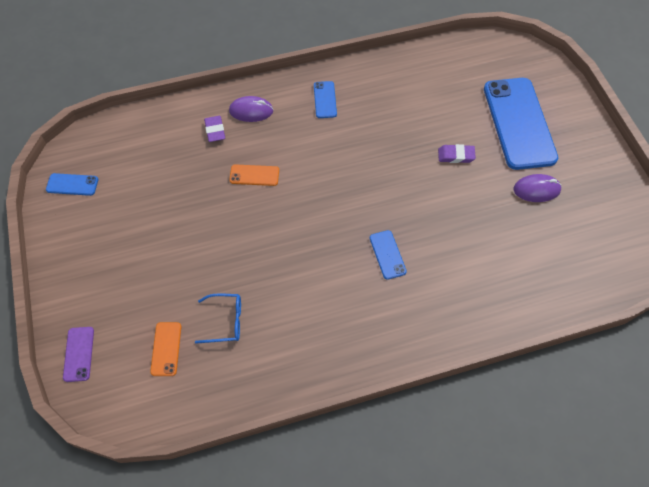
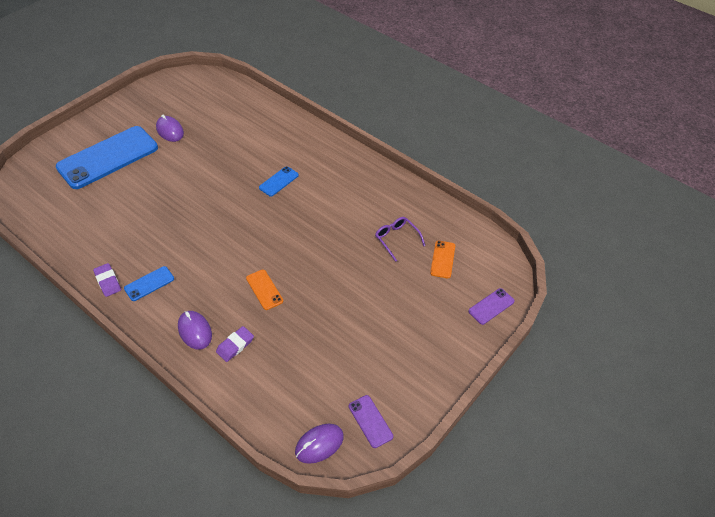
camera: 125 degrees left, 10 degrees down
(72, 184) = (370, 421): blue phone -> purple phone
(87, 143) = (319, 444): none -> purple mouse
(166, 349) = (442, 259): orange phone -> orange phone turned 45 degrees counterclockwise
(225, 321) = (396, 239): blue glasses -> purple glasses
(456, 156) = (163, 179): purple eraser -> purple eraser (108, 281)

